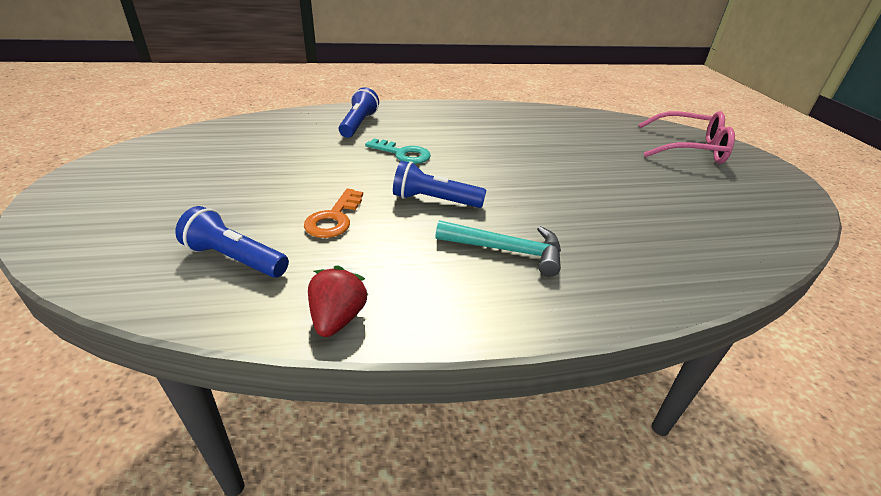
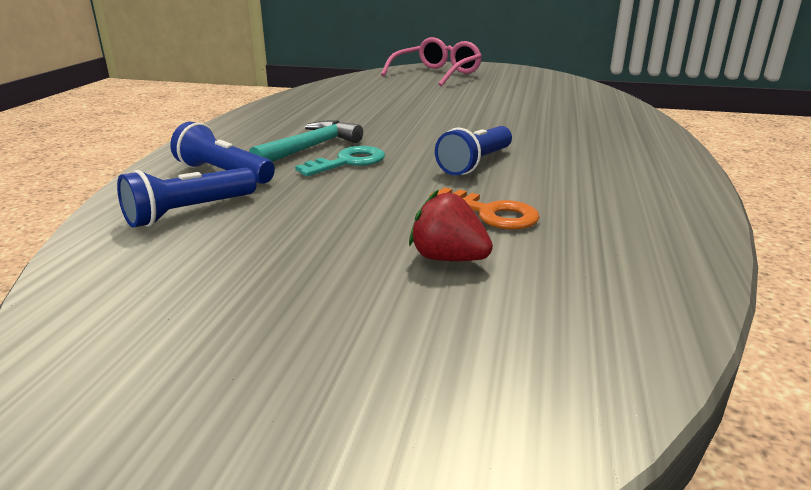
camera: 65 degrees left, 10 degrees down
(235, 258) = (569, 278): blue flashlight -> blue flashlight (189, 212)
(337, 318) = (689, 229): red strawberry -> red strawberry (448, 258)
(506, 250) = (581, 152): turquoise hammer -> turquoise hammer (310, 148)

